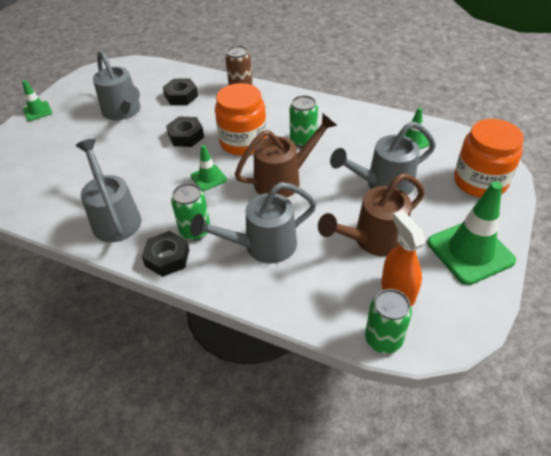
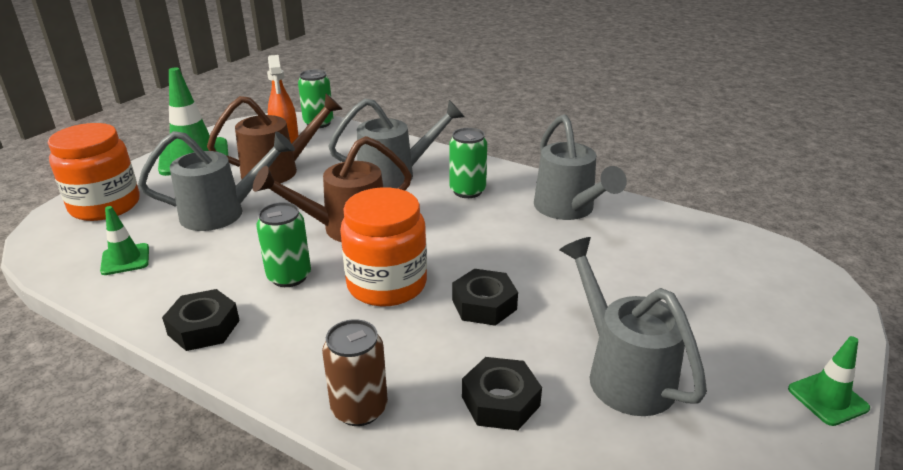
camera: 175 degrees left, 15 degrees down
(167, 258) = (497, 174): black nut -> black nut (204, 327)
(208, 178) = (448, 240): green traffic cone -> none

